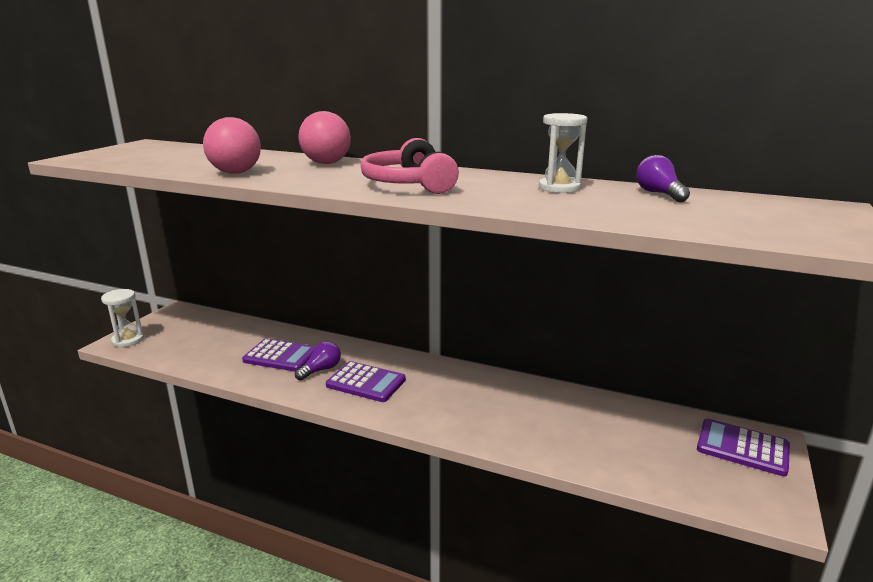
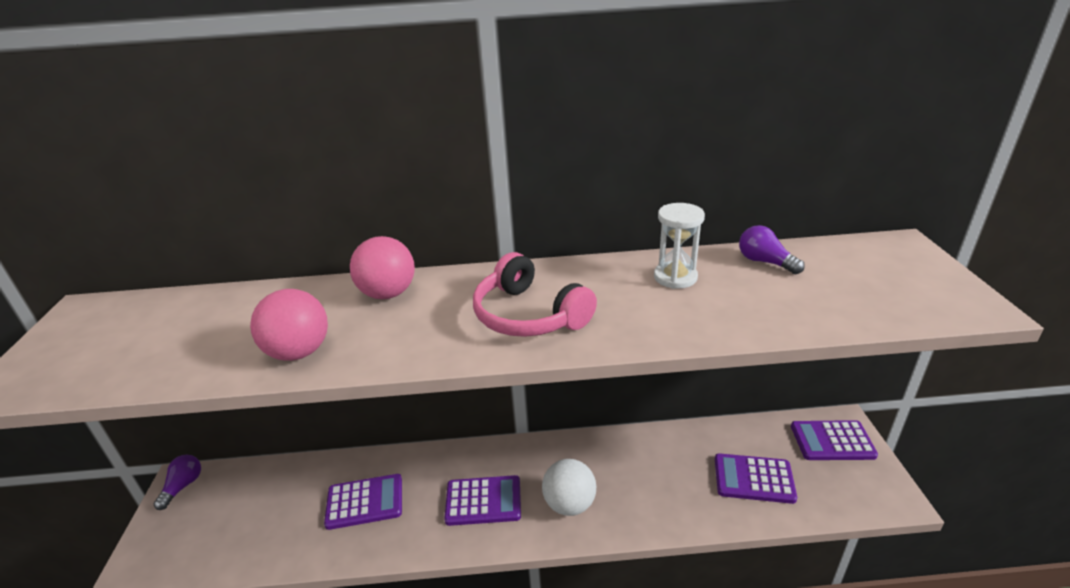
camera: 25 degrees left, 10 degrees up
(128, 340) = (148, 556): white hourglass -> none
(321, 370) = (424, 503): purple light bulb -> purple light bulb (183, 486)
(433, 406) = (569, 504): none -> white ball
(625, 446) = (754, 479): none -> purple calculator

